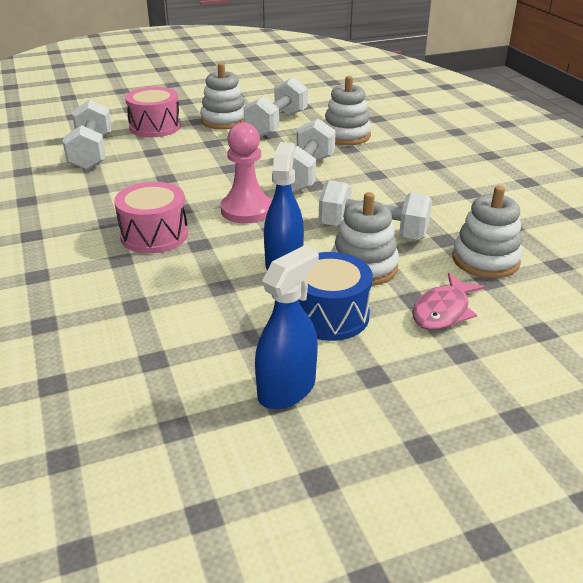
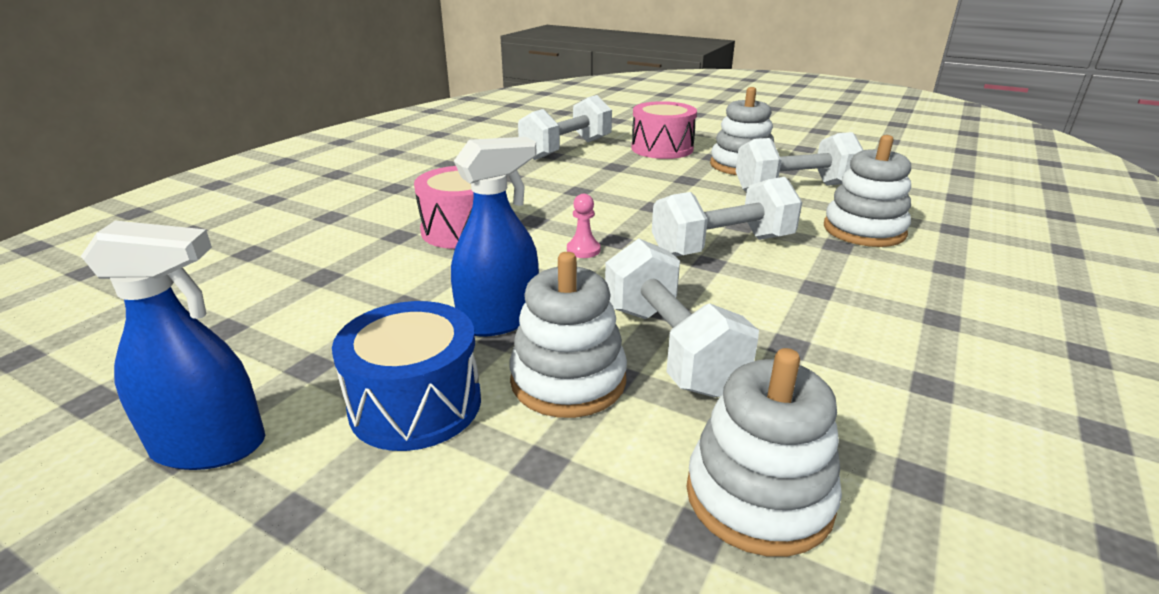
camera: 50 degrees right, 5 degrees down
(246, 210) = (583, 250): pink pawn -> pink pawn, size x0.47
(443, 311) = (538, 514): pink fish -> none

